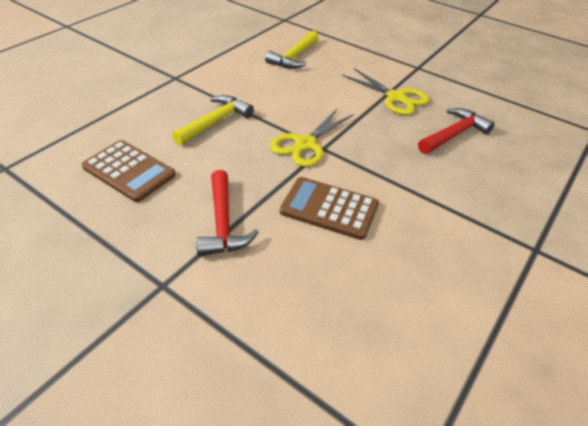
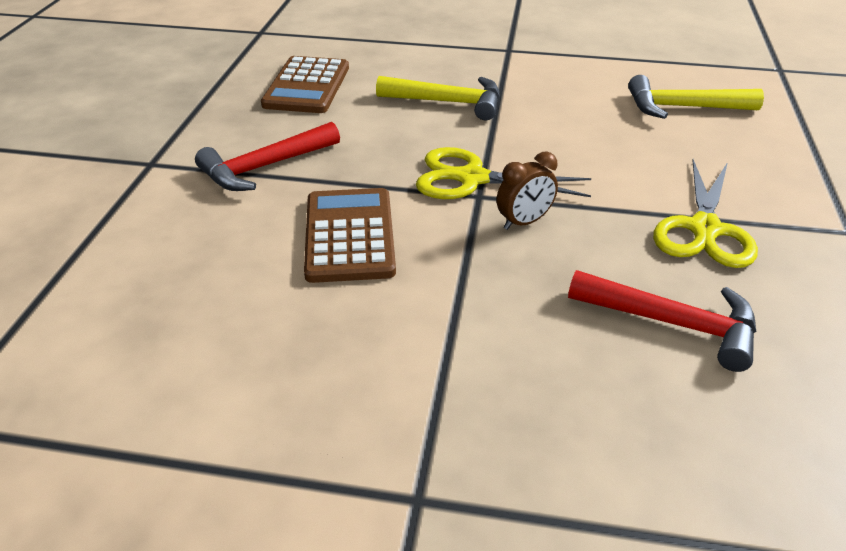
camera: 65 degrees right, 5 degrees down
(357, 143) = (524, 222): none -> brown clock

